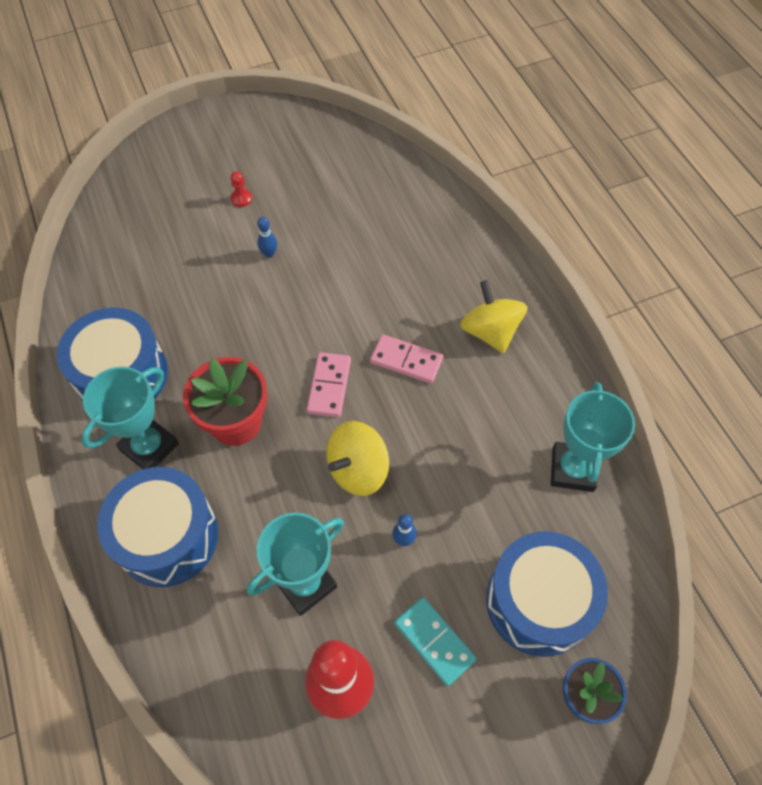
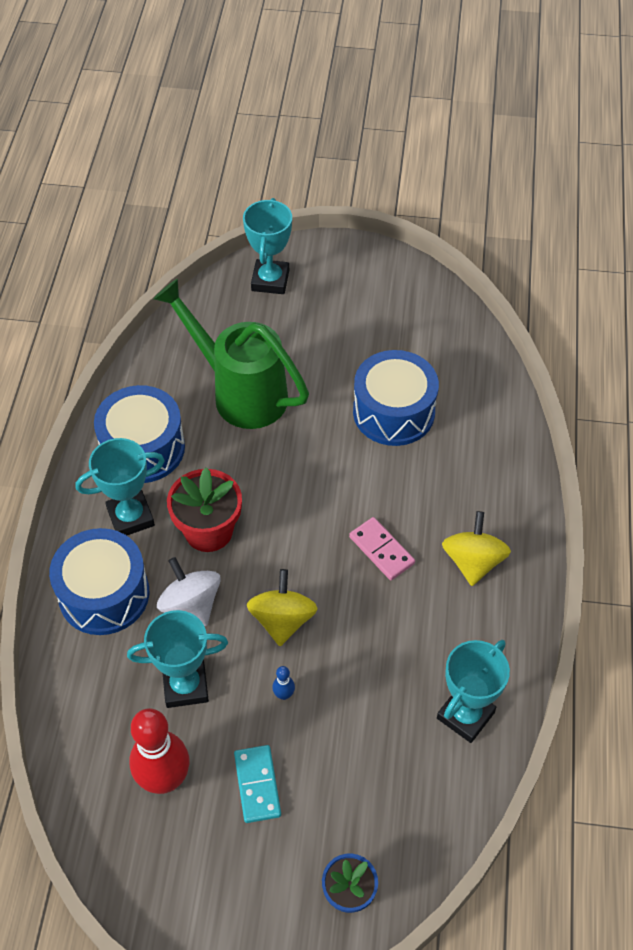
camera: 30 degrees right, 5 degrees down
(154, 170) = (270, 280): none -> turquoise trophy
(187, 280) = (240, 392): none -> green watering can
(241, 198) = (329, 339): red pawn -> none
(262, 501) = (191, 605): none -> white spinning top
(269, 254) = (322, 400): blue bowling pin -> none
(329, 386) = (302, 539): pink domino -> none
(358, 470) = (282, 620): yellow spinning top -> yellow spinning top turned 105 degrees clockwise
(538, 601) = (362, 803): blue drum -> blue drum (393, 412)

